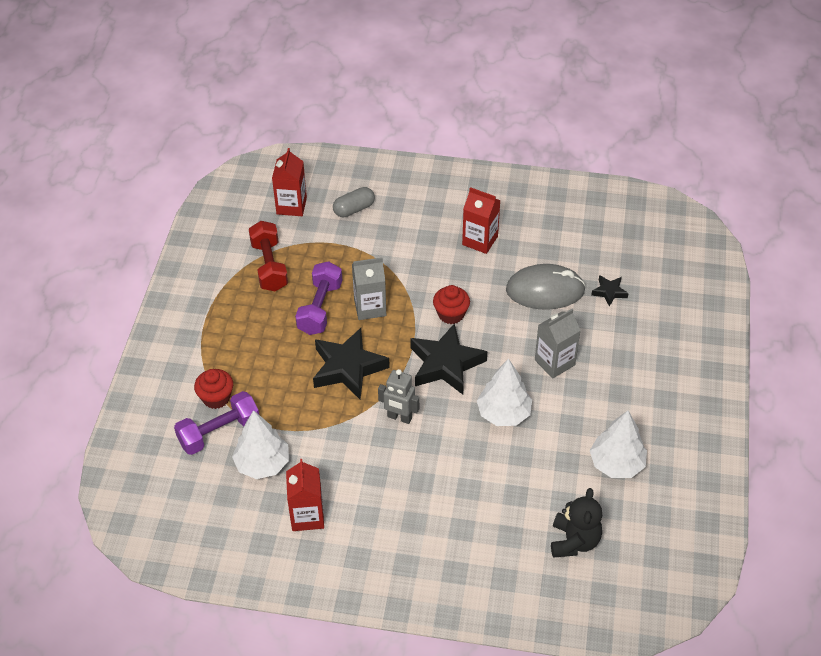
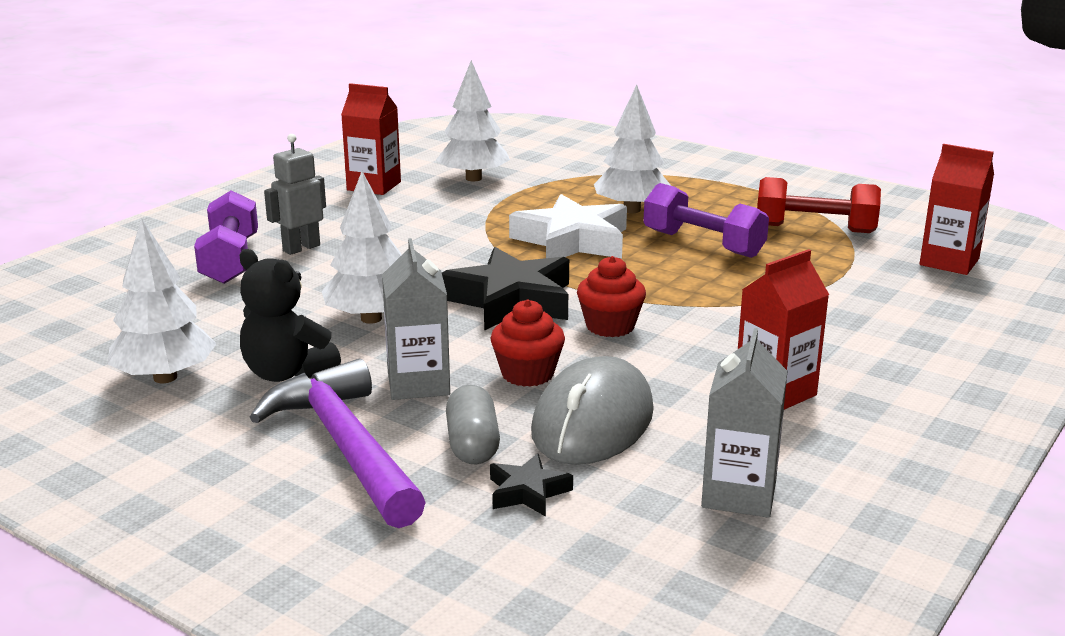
camera: 115 degrees right, 25 degrees down
(216, 398) = (597, 172): red cupcake -> red cupcake (527, 374)
(219, 432) = (543, 167): purple dumbbell -> purple dumbbell (230, 260)
(281, 357) = (631, 210): none -> white tree
(348, 368) = (572, 241): black star -> white star
(354, 209) = (920, 304): grey capsule -> grey capsule (472, 444)
(370, 307) = (676, 274): grey carton -> grey carton (739, 494)
(399, 417) = (451, 253): grey robot -> grey robot (301, 248)
(574, 541) = (105, 311): black teddy bear -> black teddy bear (287, 373)
(620, 363) = (345, 446): none -> purple hammer

